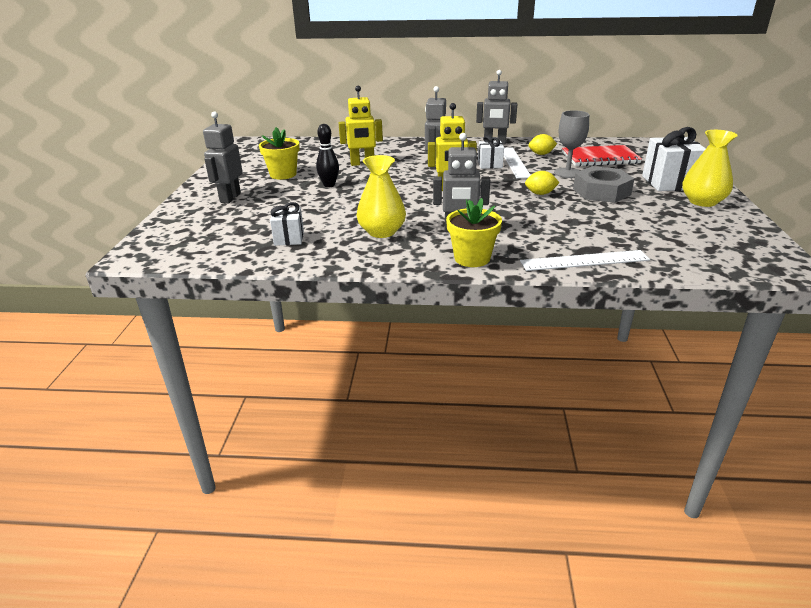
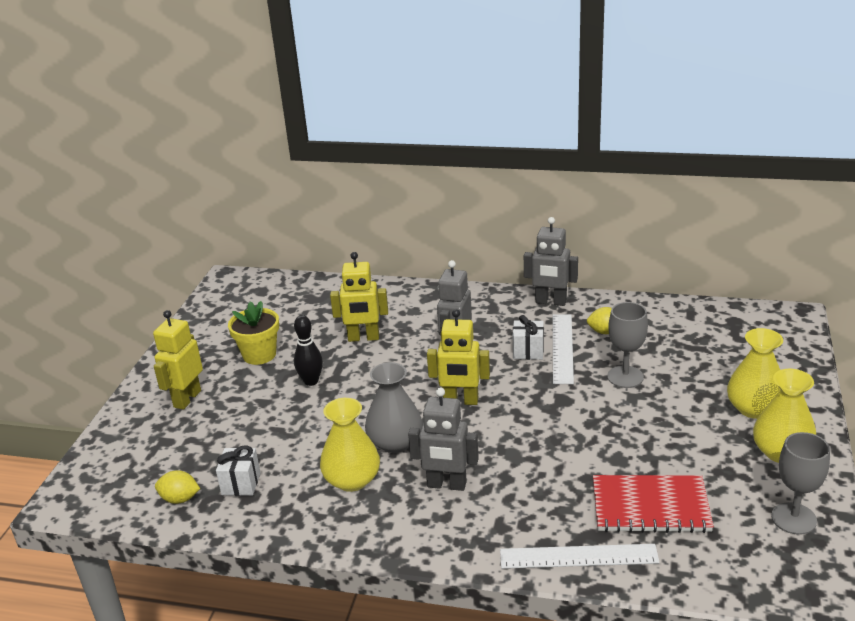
camera: 10 degrees right, 0 degrees up
(230, 198) = (187, 399): grey robot -> yellow robot
(408, 211) = (395, 442): none -> grey vase
(472, 258) = (444, 540): yellow flower pot -> none
(540, 194) = (572, 419): yellow lemon -> yellow lemon (180, 499)
(600, 158) = (682, 346): red notebook -> red notebook (650, 506)
(601, 191) = (655, 421): grey nut -> none
(669, 183) = (754, 408): white gift -> yellow vase
(734, 232) = (793, 518): none -> grey goblet

